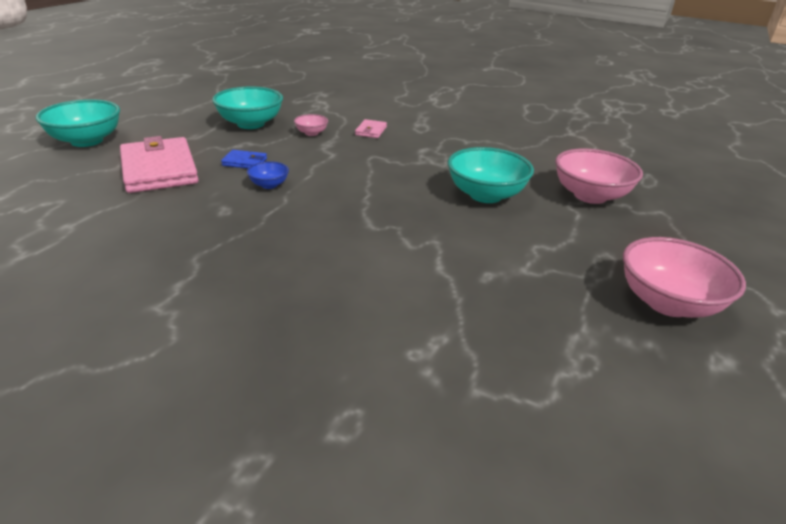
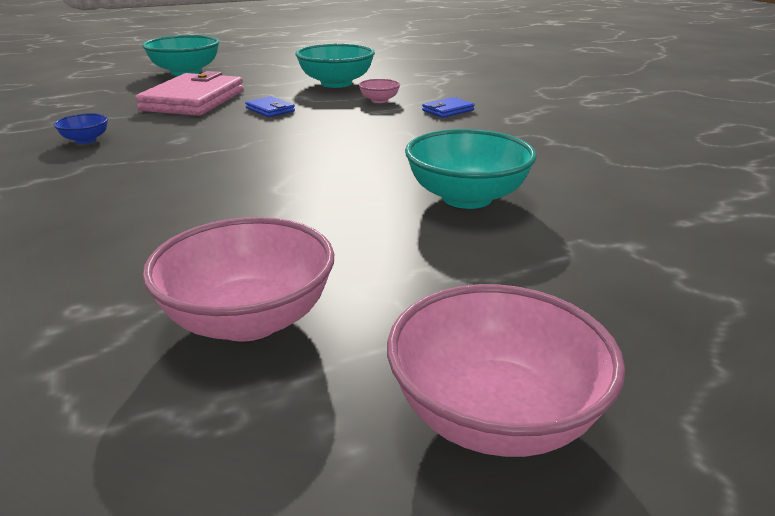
camera: 40 degrees right, 5 degrees down
(269, 185) = (254, 131): blue bowl -> blue bowl (86, 140)
(371, 131) = (448, 110): pink wallet -> blue wallet
(590, 195) = (631, 242): pink bowl -> pink bowl (248, 320)

